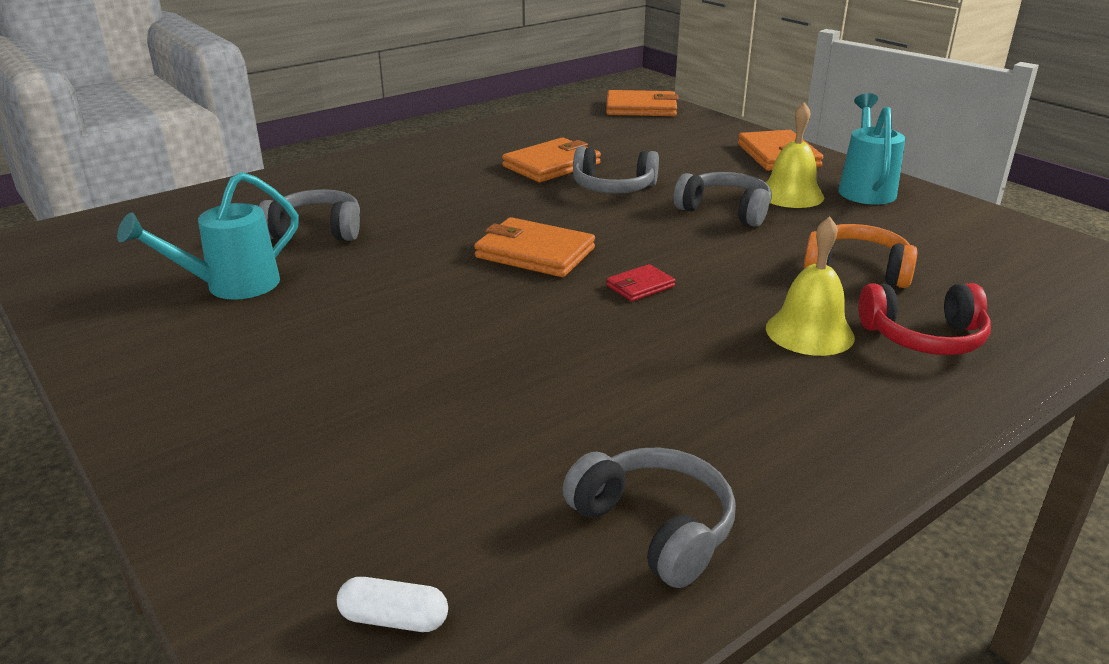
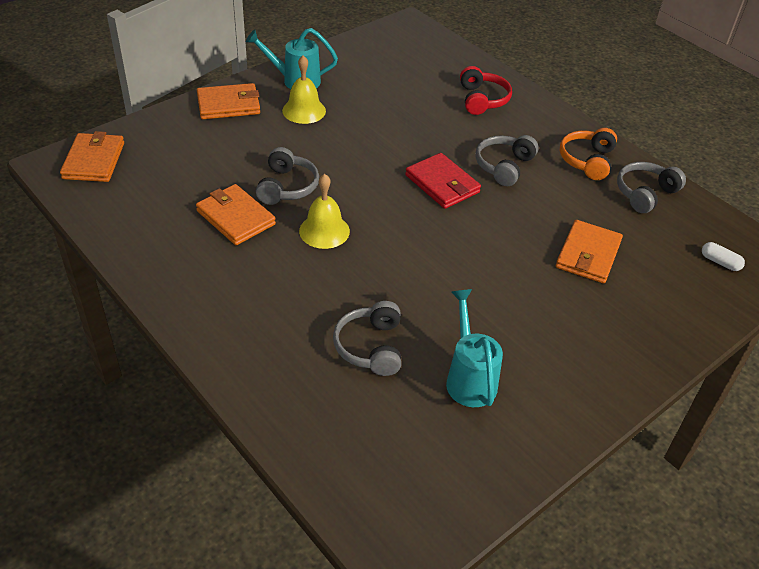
camera: 95 degrees left, 15 degrees up
(232, 286) = (469, 378): turquoise watering can -> turquoise watering can turned 150 degrees counterclockwise
(394, 619) = (720, 262): white capsule -> white capsule turned 60 degrees counterclockwise
(535, 253) = (401, 226): orange wallet -> orange wallet (588, 254)
(640, 286) = (442, 184): red wallet -> red wallet, size x1.90
(725, 211) = (331, 140): grey headphones -> grey headphones (504, 166)
(809, 332) = (484, 132): yellow bell -> yellow bell (324, 231)
(857, 270) = (412, 105): orange headphones -> orange headphones (587, 160)

